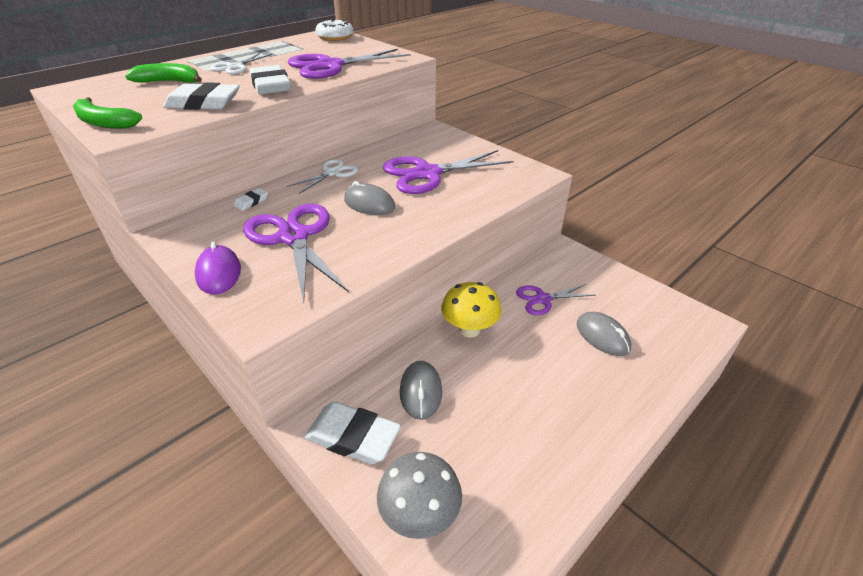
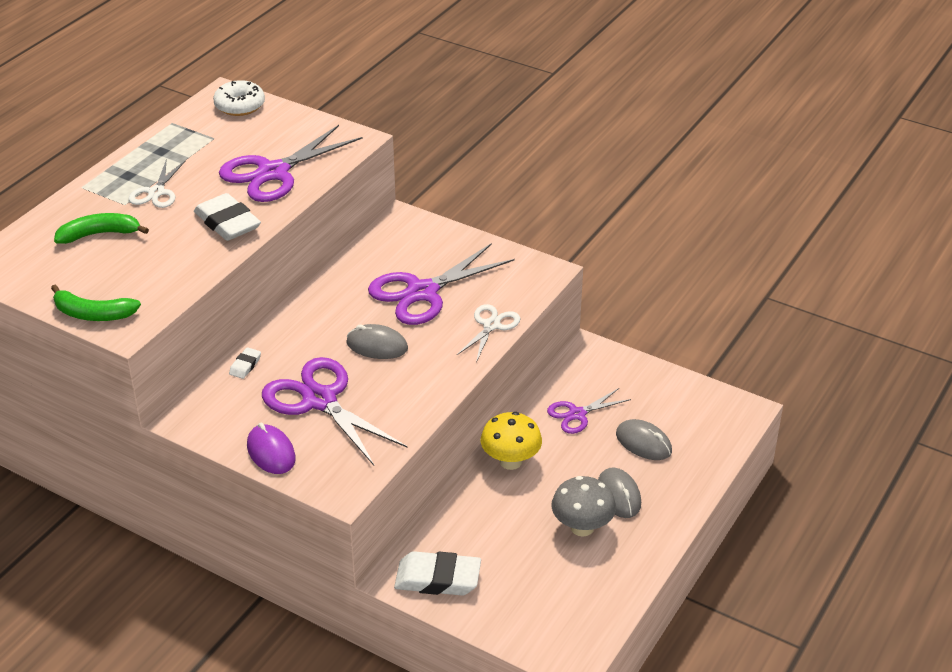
camera: 15 degrees left, 0 degrees up
(204, 103) = (174, 265): white eraser -> none
(332, 173) = (312, 310): white scissors -> white scissors (491, 325)
(420, 514) = (519, 621): grey mushroom -> grey mushroom (582, 527)
(421, 392) = (484, 529): grey mouse -> grey mouse (618, 496)

